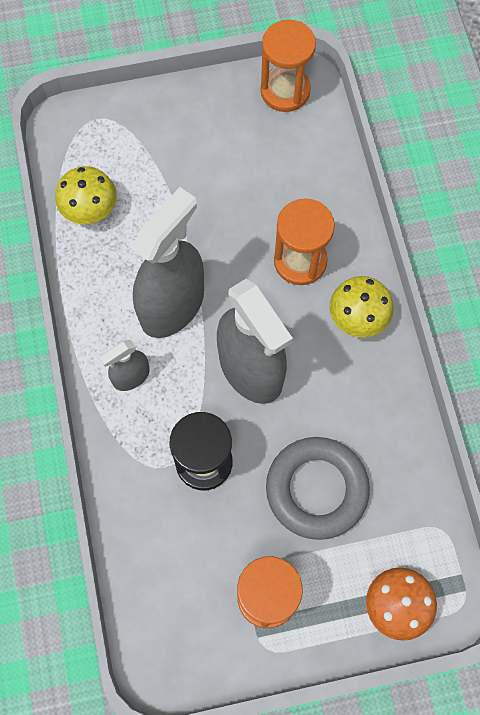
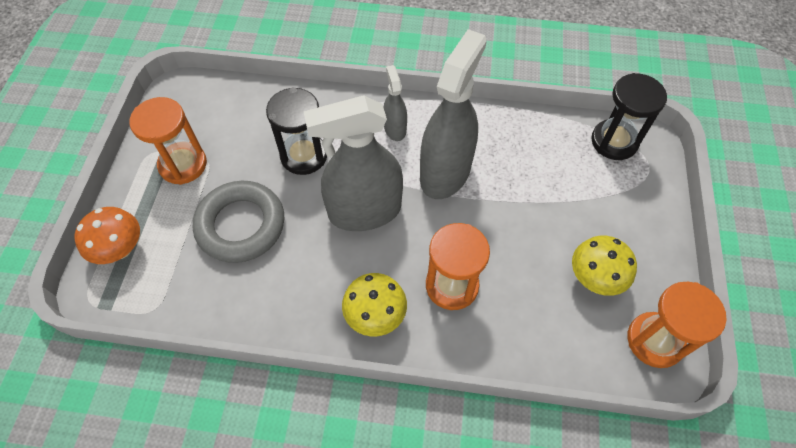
camera: 110 degrees right, 10 degrees down
(73, 154) = (614, 141): none -> black hourglass
(90, 210) = (555, 139): yellow mushroom -> yellow mushroom (594, 278)
(172, 305) = (445, 172): grey spray bottle -> grey spray bottle turned 120 degrees counterclockwise

